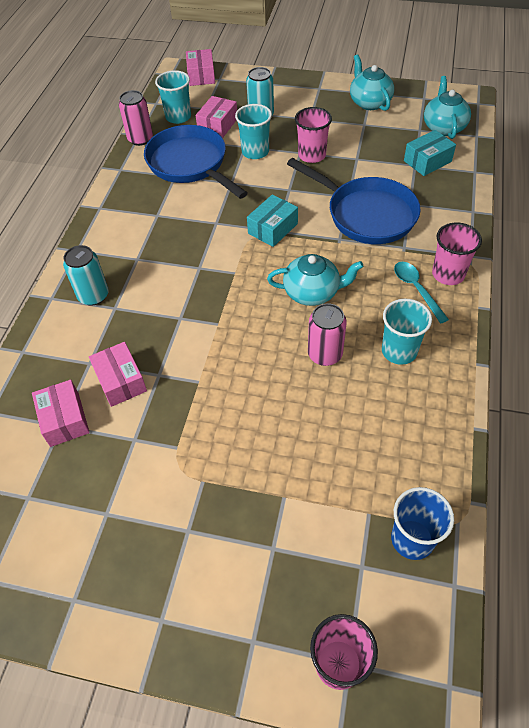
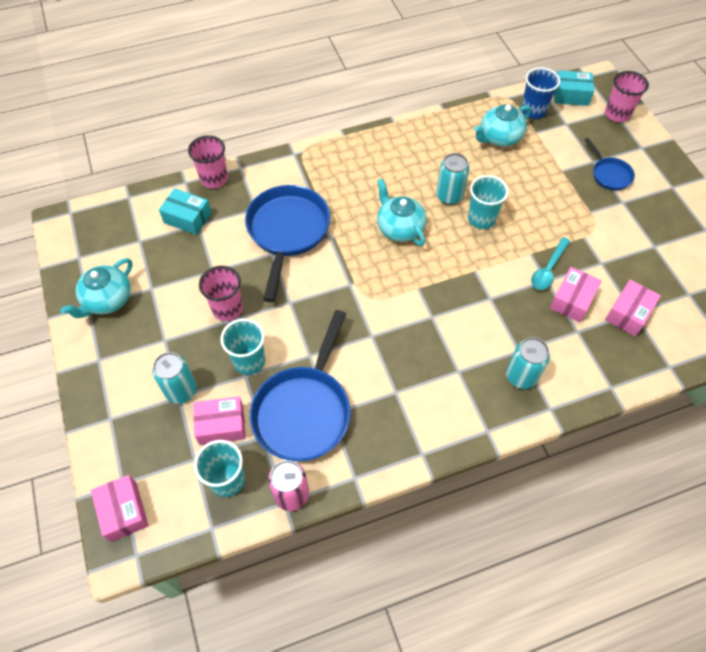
camera: 125 degrees left, 5 degrees up
(201, 75) = (123, 511): pink box -> pink box turned 75 degrees counterclockwise
(238, 551) = (609, 174): none -> blue pan
(272, 228) = (349, 288): turquoise box -> turquoise box (570, 95)
(325, 354) = (449, 196): pink can -> turquoise can
(399, 351) = (414, 160): turquoise cup -> turquoise cup (481, 218)
(416, 289) = (351, 171): turquoise spoon -> turquoise spoon (548, 269)
(443, 127) = (126, 224): turquoise teapot -> turquoise teapot (499, 138)
(448, 274) = (322, 159): pink cup -> pink cup (214, 179)

